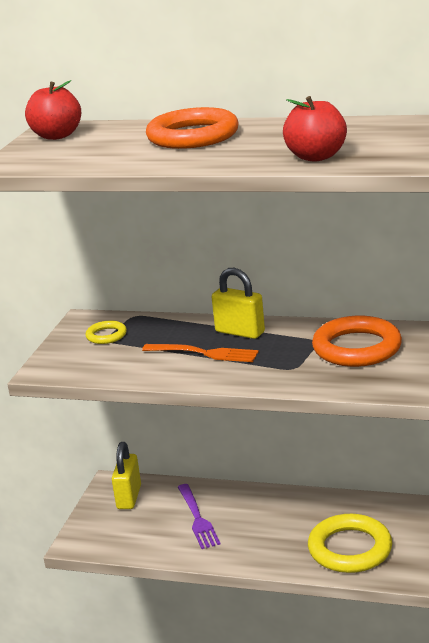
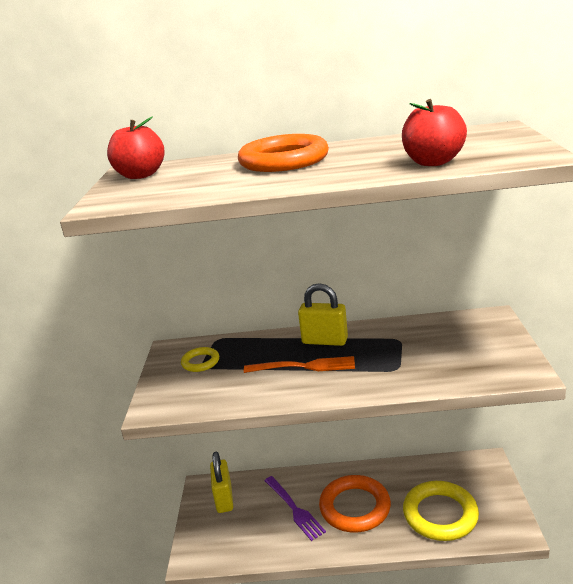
camera: 15 degrees left, 0 degrees up
(357, 348) = (440, 341): orange ring -> orange ring (355, 507)

